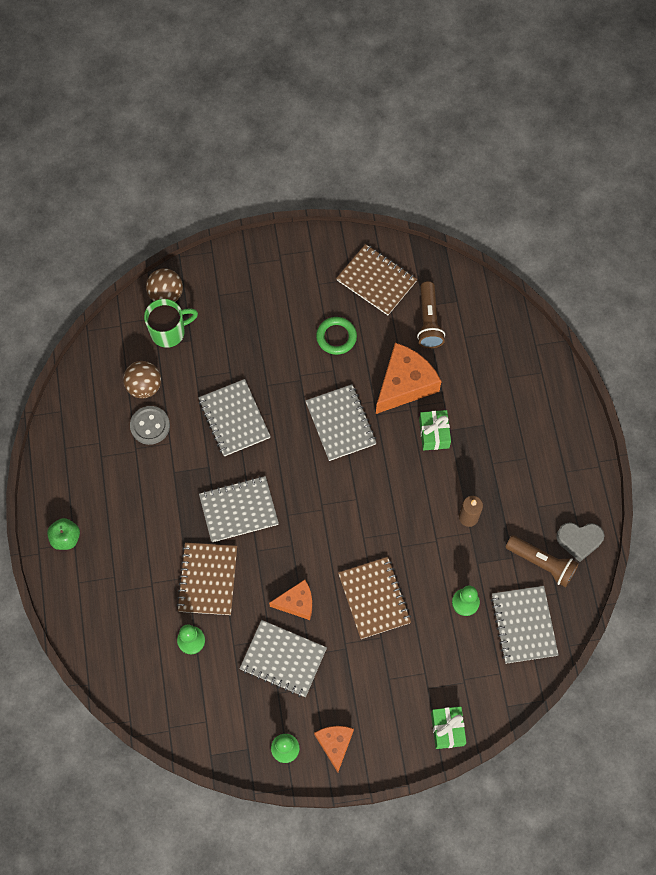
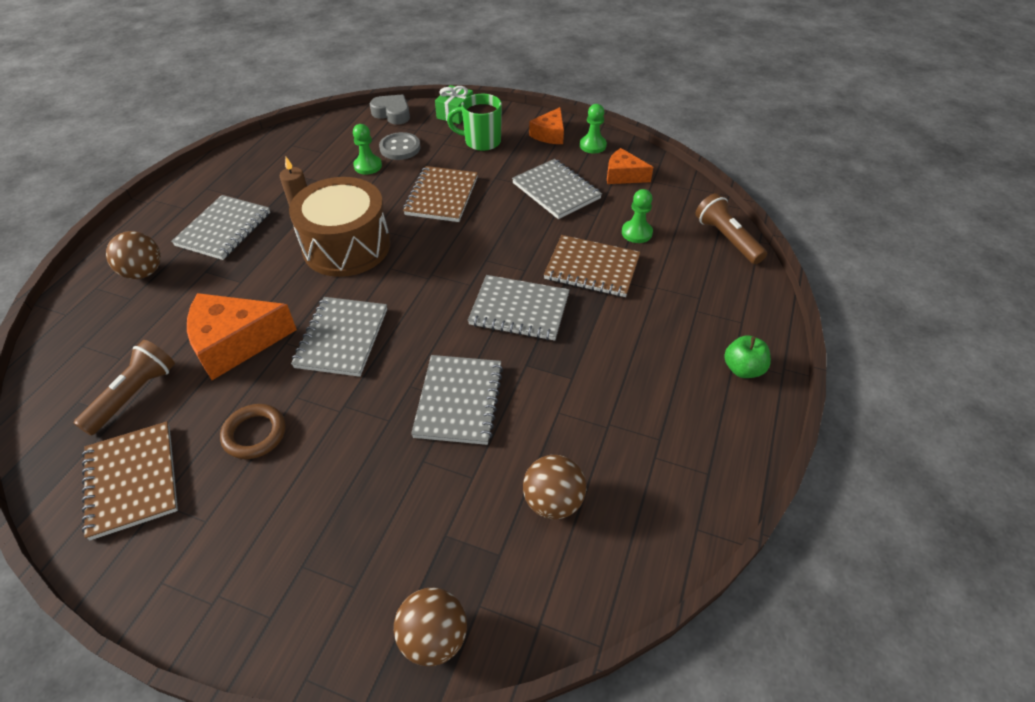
camera: 150 degrees left, 20 degrees down
(150, 426) = (573, 445): grey button -> grey button (400, 148)
(169, 332) = (469, 566): green mug -> green mug (481, 142)
(208, 579) = (592, 268): brown notebook -> brown notebook turned 75 degrees clockwise
(296, 603) = (515, 219): orange cheese -> orange cheese (623, 175)
(336, 337) = (254, 434): green ring -> brown ring
(404, 502) = (346, 246): none -> brown drum
(434, 433) = (259, 285): green gift -> none
(523, 625) = (338, 139): grey notebook -> grey notebook (224, 229)
(524, 401) = (143, 272): none -> brown ball
(542, 563) = (280, 164): brown flashlight -> brown flashlight (727, 239)
(579, 540) = (234, 164): grey heart -> grey heart (392, 114)

